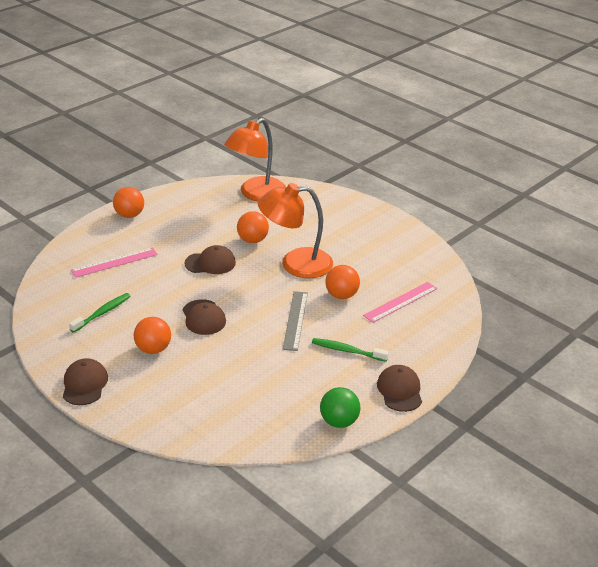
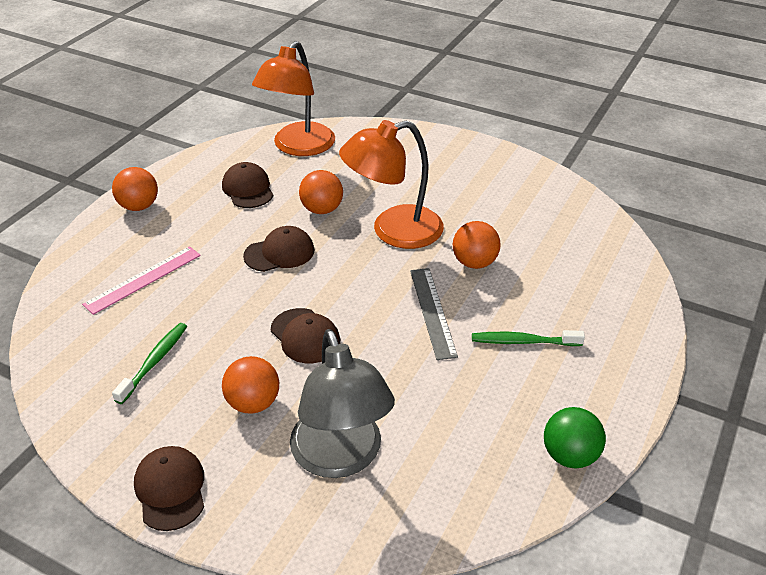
camera: 15 degrees left, 5 degrees up
(193, 390) = (341, 458): none -> grey lamp
(399, 390) = (623, 385): brown cap -> brown cap (248, 189)
(400, 302) = (553, 256): pink ruler -> none

